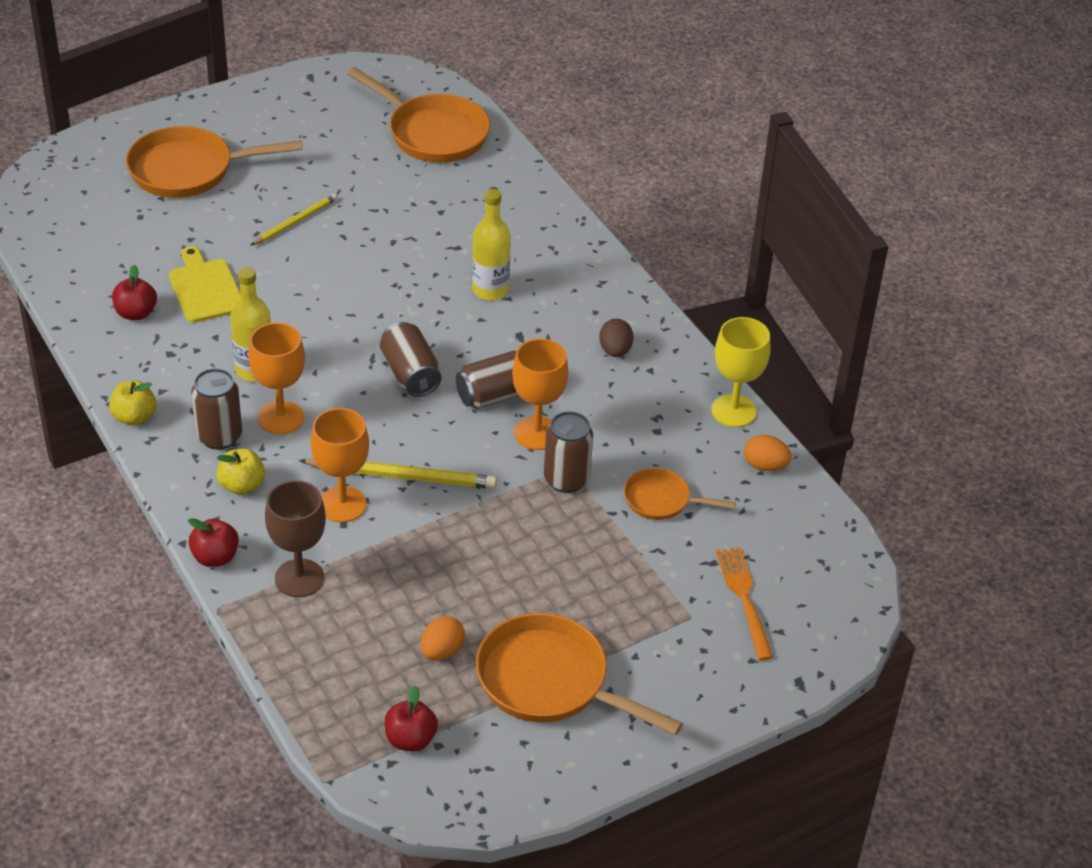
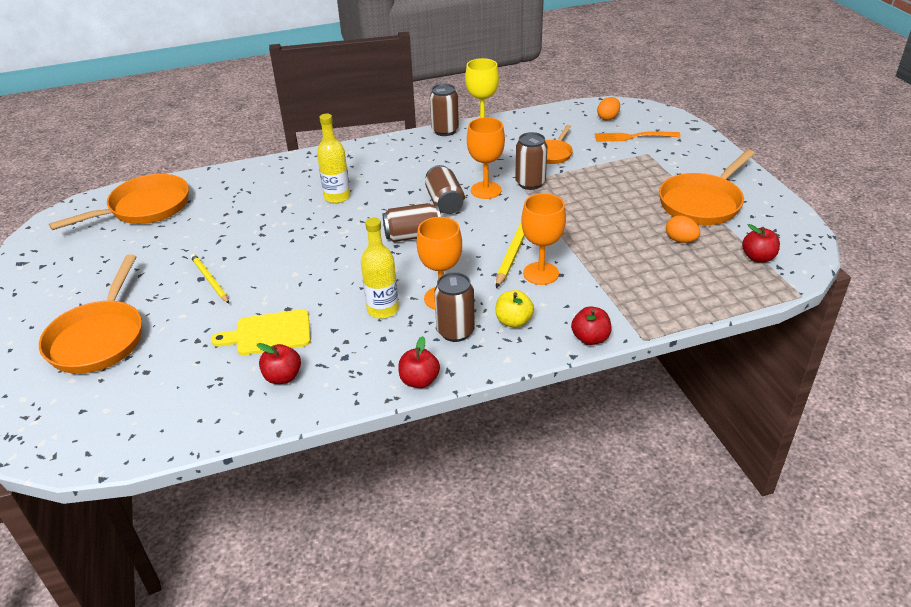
camera: 75 degrees left, 5 degrees down
(134, 417) = (419, 381): yellow apple -> red apple
(299, 578) = (613, 297): brown goblet -> none
(615, 351) = (417, 157): brown egg -> none
(702, 371) = (445, 131): none -> brown can
(765, 466) = (529, 120): orange egg -> orange egg (608, 118)

